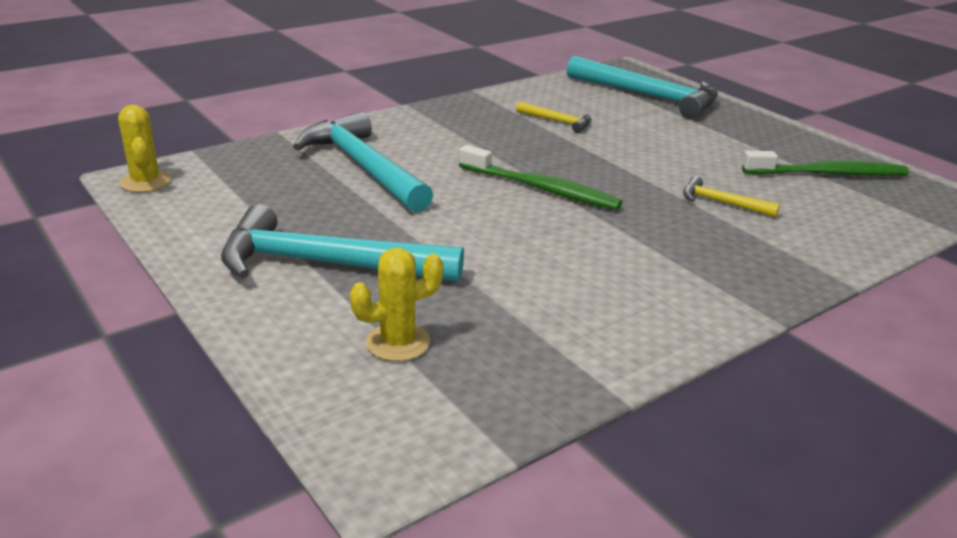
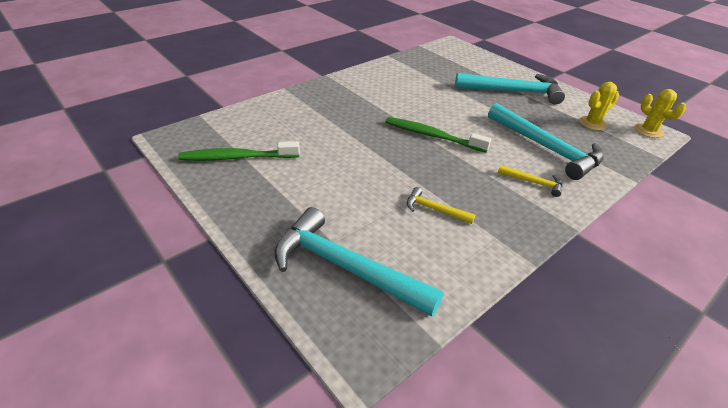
camera: 175 degrees right, 10 degrees up
(398, 342) = (465, 67): yellow cactus -> yellow cactus (592, 123)
(722, 203) = (325, 130): yellow hammer -> yellow hammer (533, 182)

